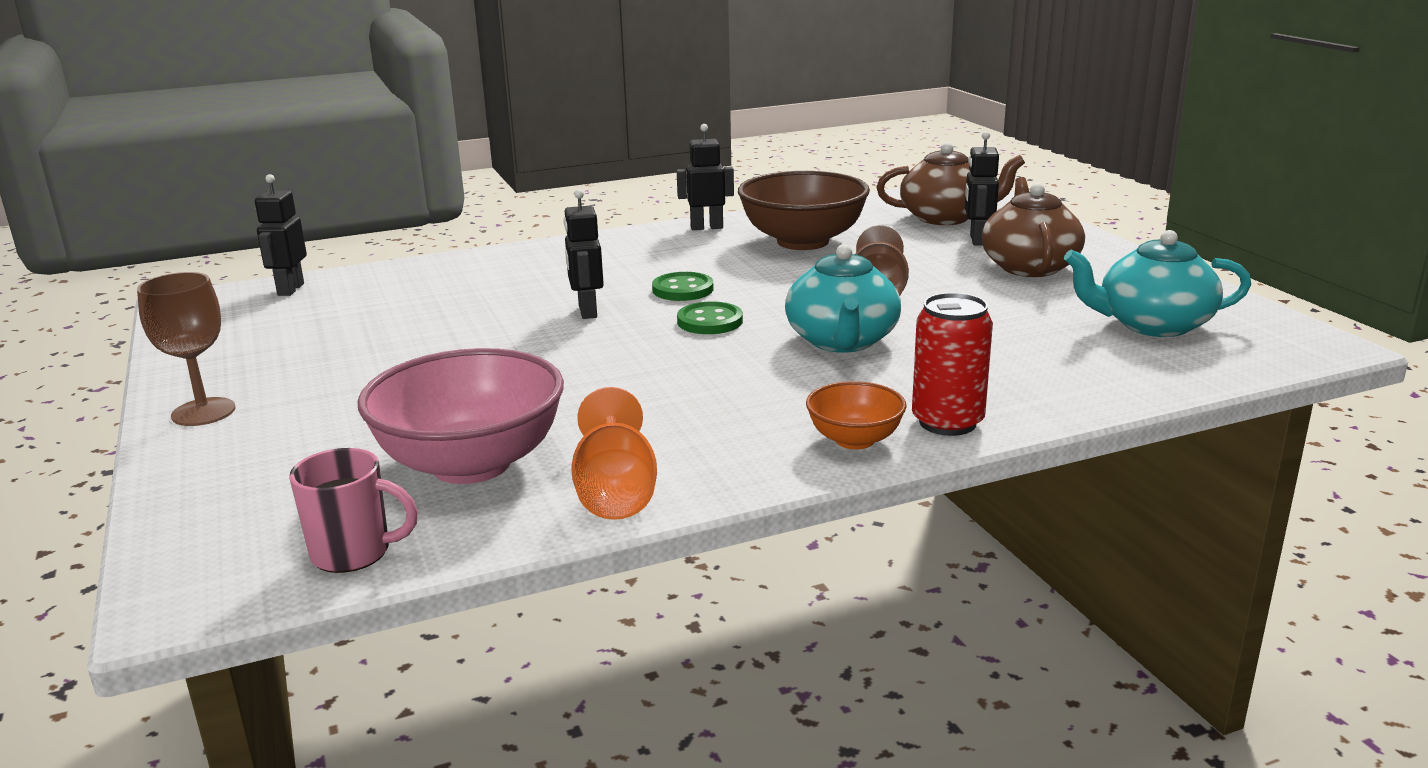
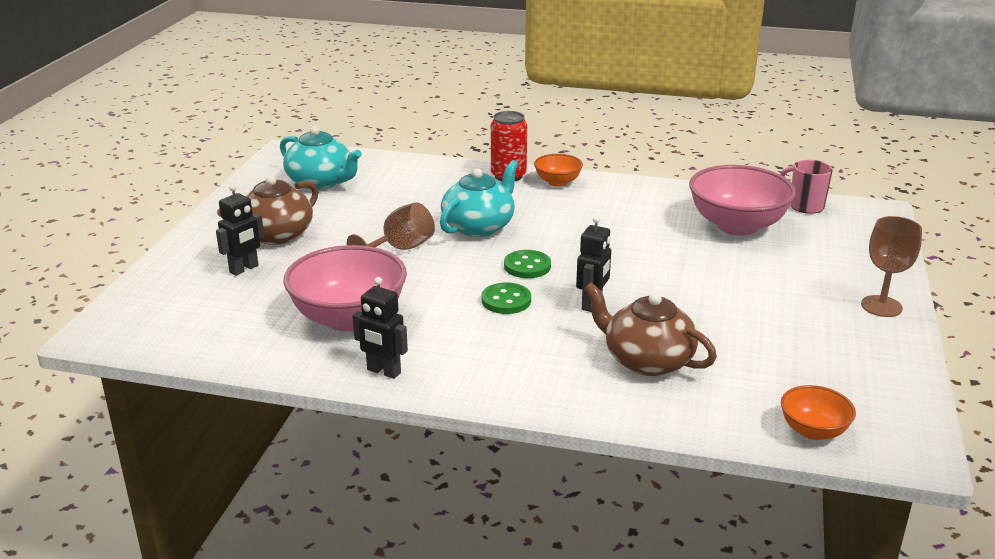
camera: 145 degrees left, 5 degrees up
(290, 289) = (813, 431): black robot -> orange bowl
(616, 493) = (682, 194): orange goblet -> none
(802, 241) = (349, 318): brown bowl -> pink bowl
(945, 218) = (203, 301): brown teapot -> brown teapot (647, 360)

